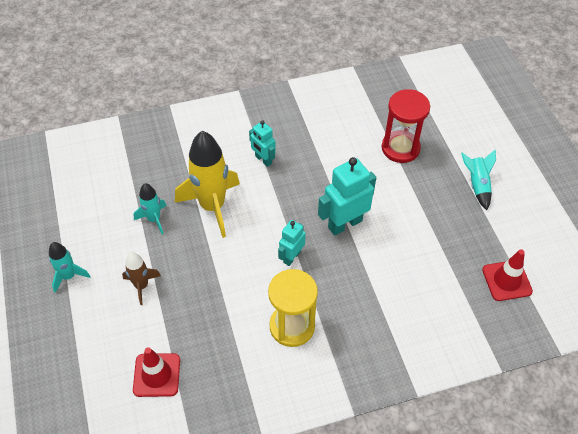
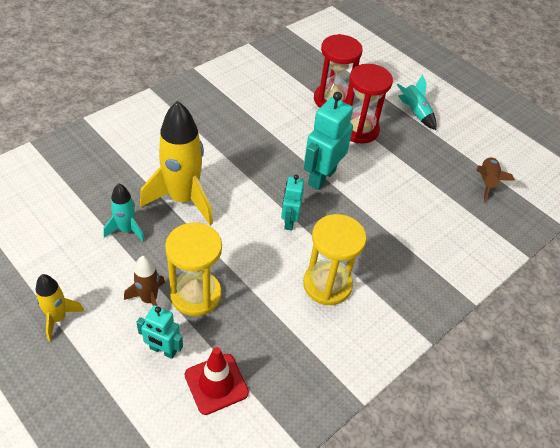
camera: 30 degrees left, 5 degrees down
(69, 276) = (58, 318): turquoise rocket -> yellow rocket
(179, 295) = (196, 295): none -> yellow hourglass
(263, 160) = (210, 143): turquoise robot -> turquoise robot (163, 350)
(408, 187) = (359, 130): none -> red hourglass
(506, 280) = (486, 182): red traffic cone -> brown rocket

